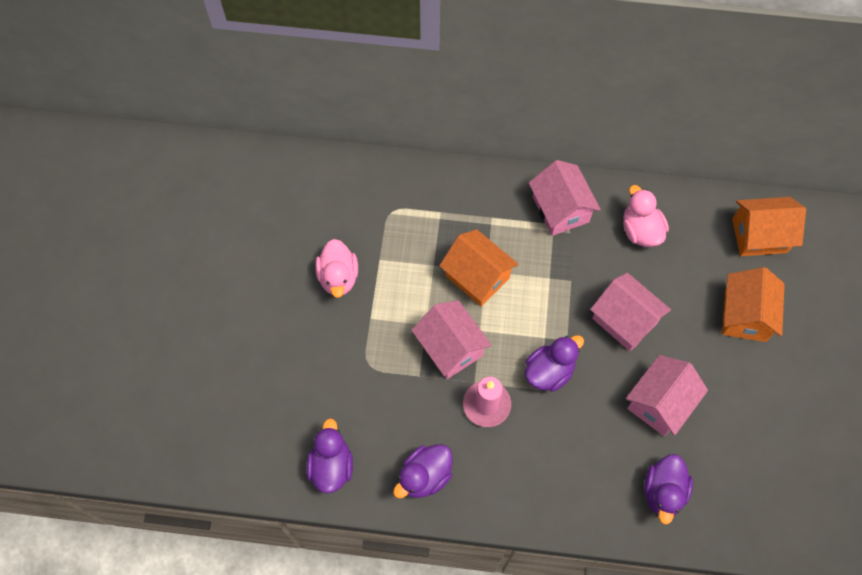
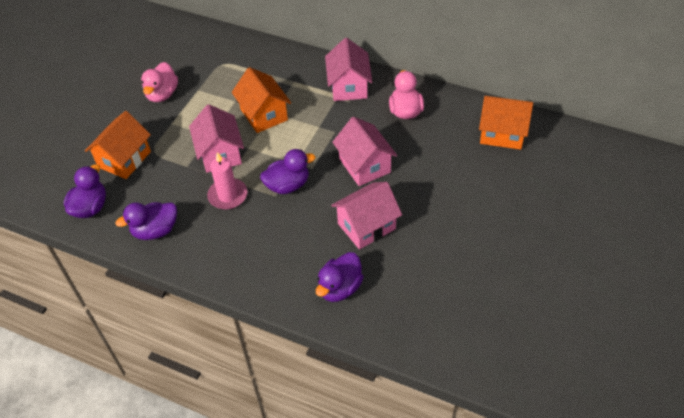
camera: 20 degrees right, 15 degrees down
(745, 315) = (466, 183): orange house -> orange house (124, 159)

